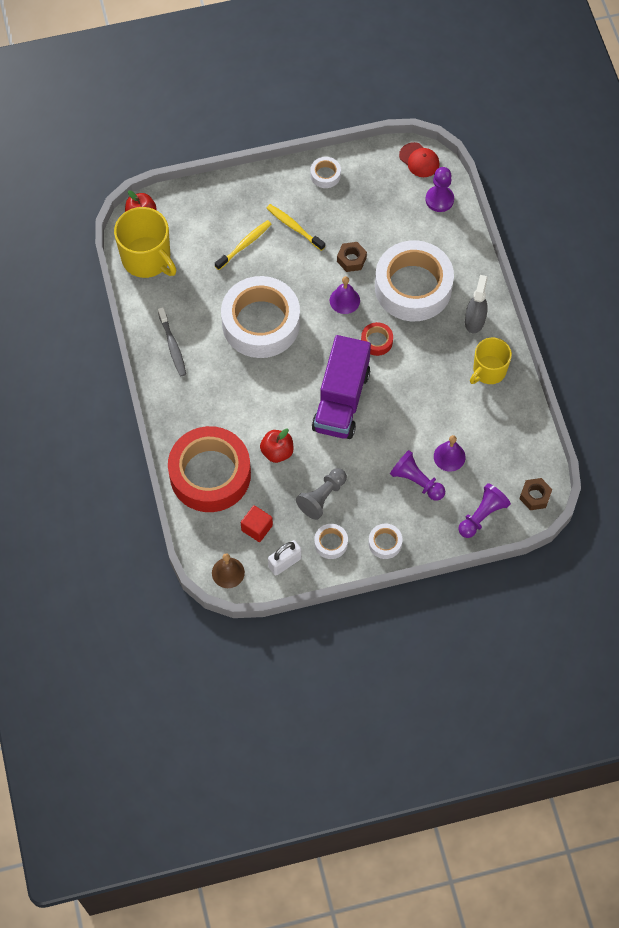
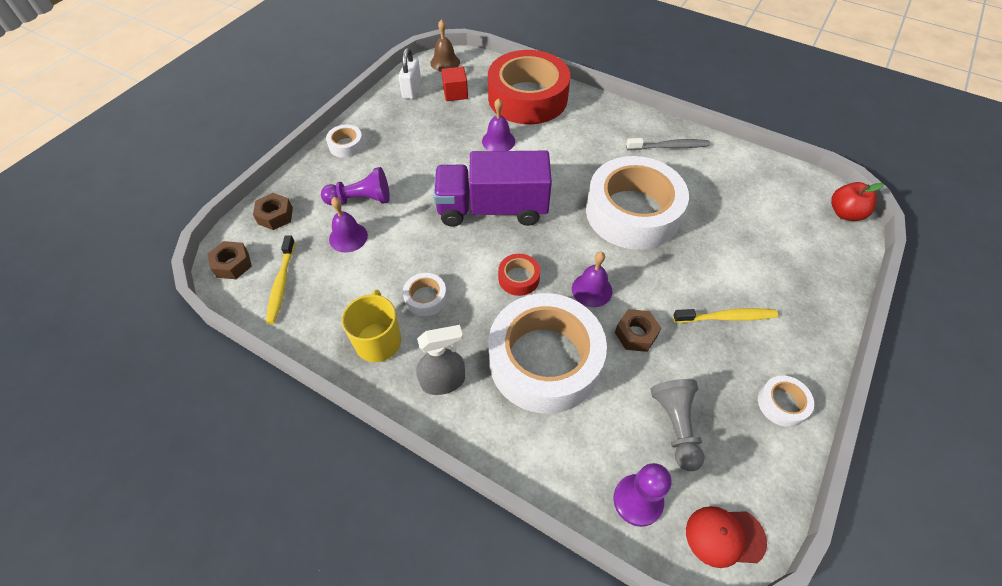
camera: 135 degrees right, 10 degrees down
(147, 259) = (784, 186): yellow mug -> none
(172, 345) = (669, 147): grey toothbrush -> grey toothbrush turned 150 degrees clockwise
(244, 245) = (739, 262): yellow toothbrush -> yellow toothbrush (281, 284)
(277, 452) = (498, 141): red apple -> purple bell
(322, 497) = (428, 139): grey pawn -> grey pawn (676, 426)
(331, 543) = (390, 119): white tape -> white tape (425, 298)
(341, 400) = (492, 208): purple truck -> purple truck turned 60 degrees counterclockwise
(474, 320) = (443, 381): grey spray bottle -> grey spray bottle turned 75 degrees counterclockwise
(482, 515) = (275, 216): purple pawn -> brown nut

